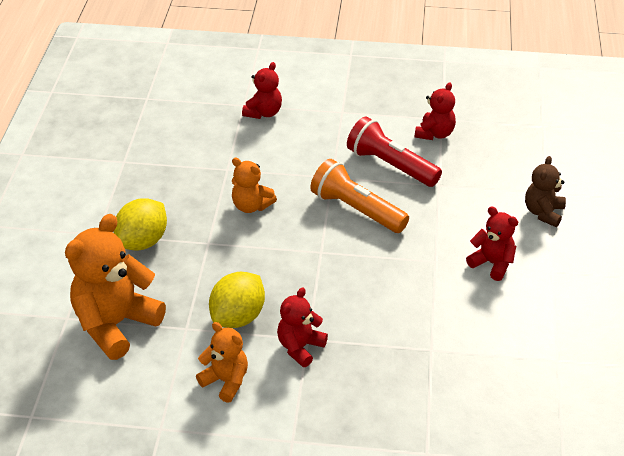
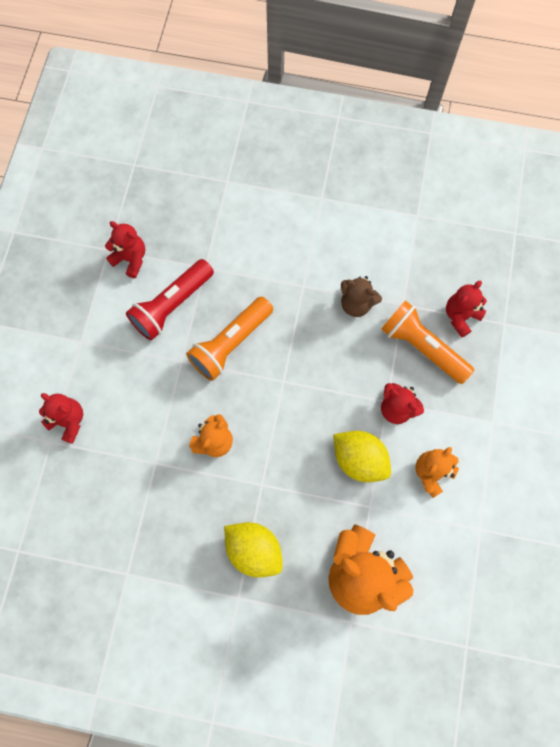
camera: 85 degrees left, 30 degrees up
(379, 369) = (422, 347): none -> orange flashlight
(492, 263) = (310, 241): red teddy bear -> red teddy bear (460, 316)
(543, 213) = (252, 189): brown teddy bear -> brown teddy bear (356, 304)

